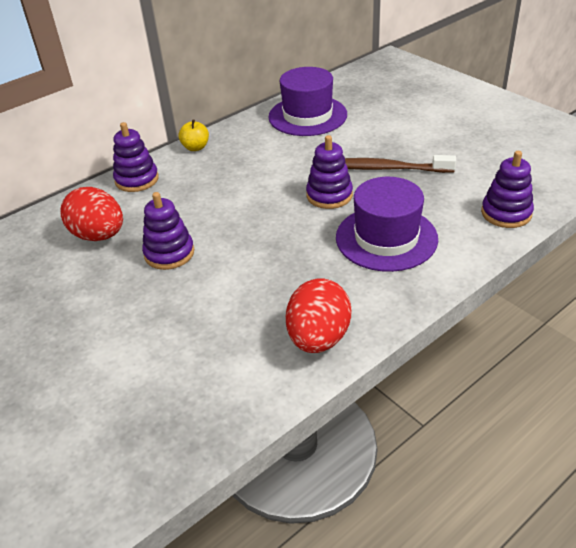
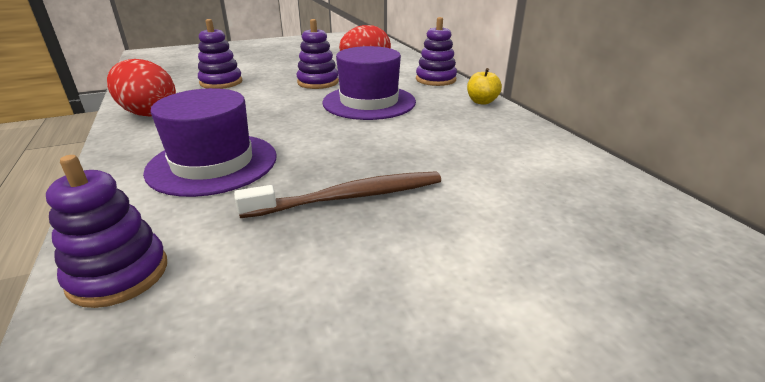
camera: 105 degrees right, 10 degrees down
(307, 116) = (542, 169): purple hat -> purple hat (369, 102)
(329, 195) = (327, 149): purple stacking toy -> purple stacking toy (221, 82)
(385, 168) = (350, 197): brown toothbrush -> brown toothbrush turned 45 degrees clockwise

